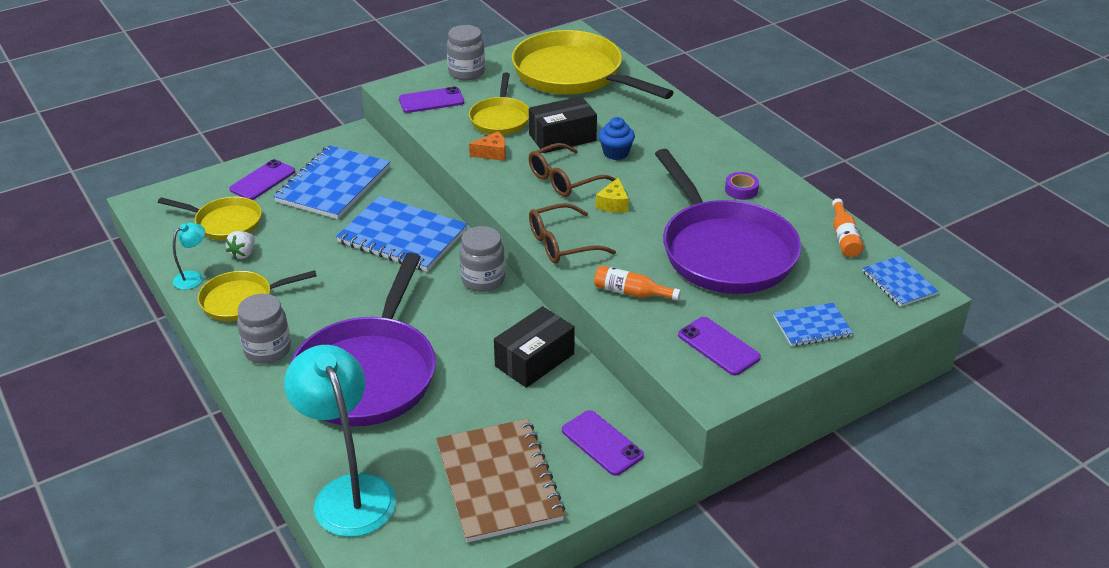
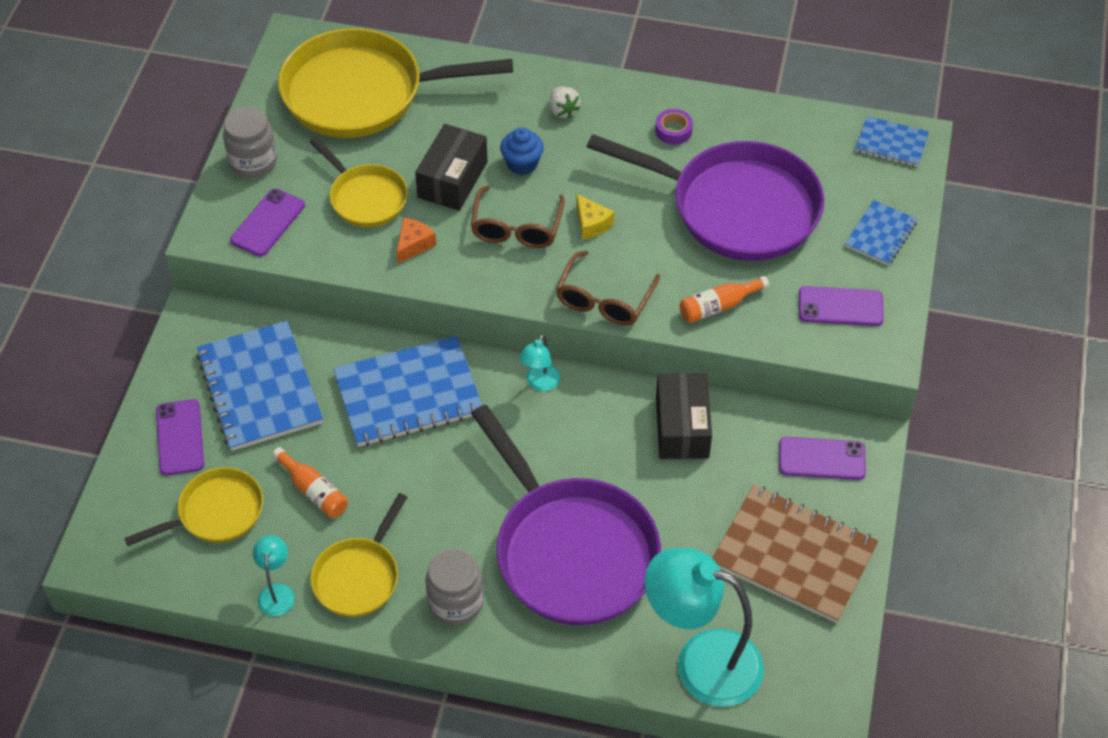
camera: 45 degrees left, 15 degrees up
(243, 254) = (286, 530): white strawberry -> white strawberry (563, 110)
(483, 280) = (540, 383): grey jar -> turquoise lamp
(844, 237) = (805, 124): orange bottle -> orange bottle (313, 490)

